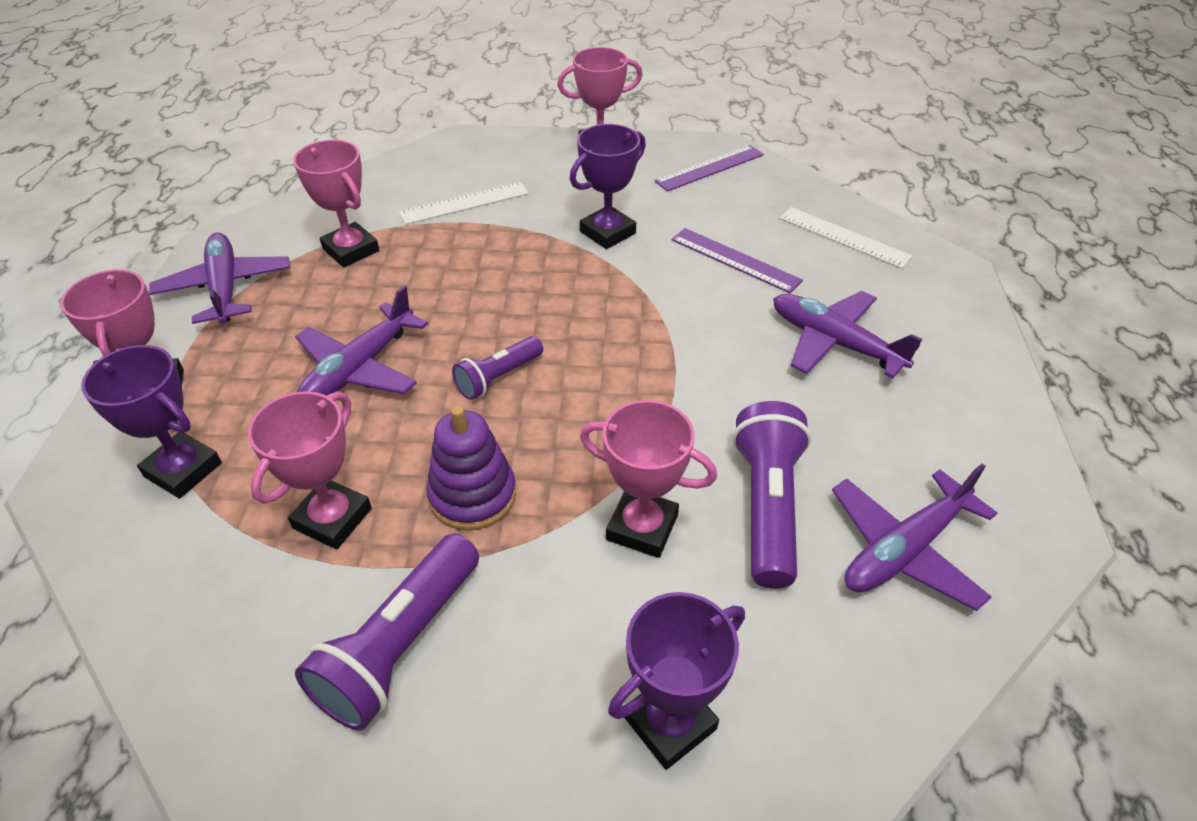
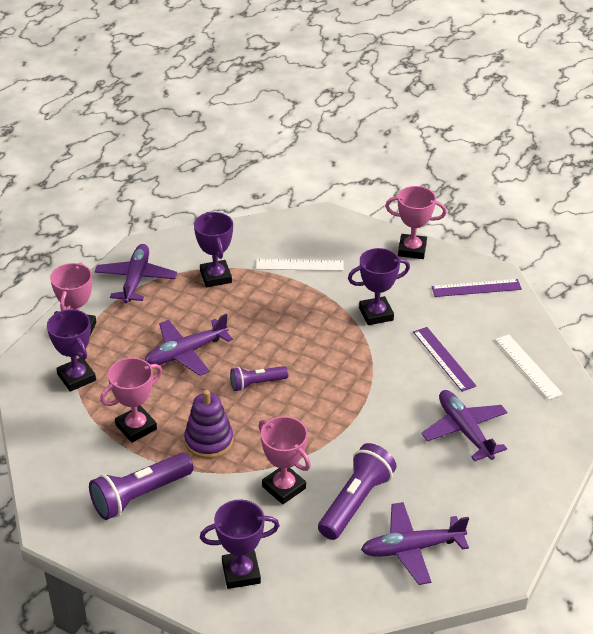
camera: 25 degrees right, 5 degrees down
(351, 250) = (216, 277): pink trophy -> purple trophy

